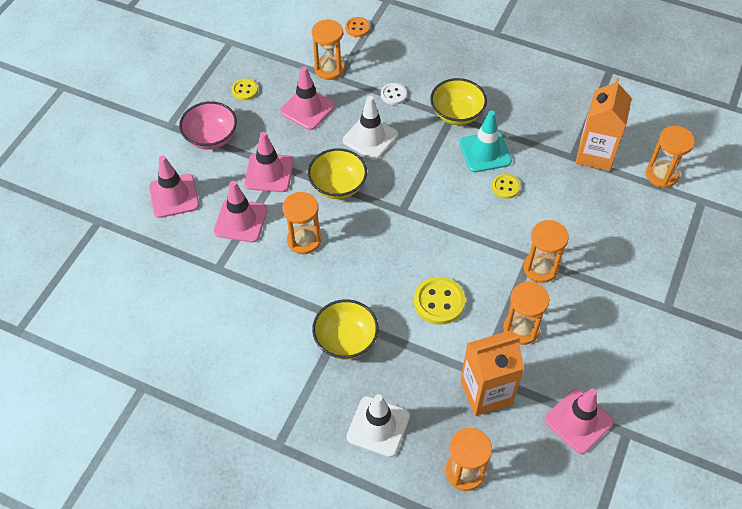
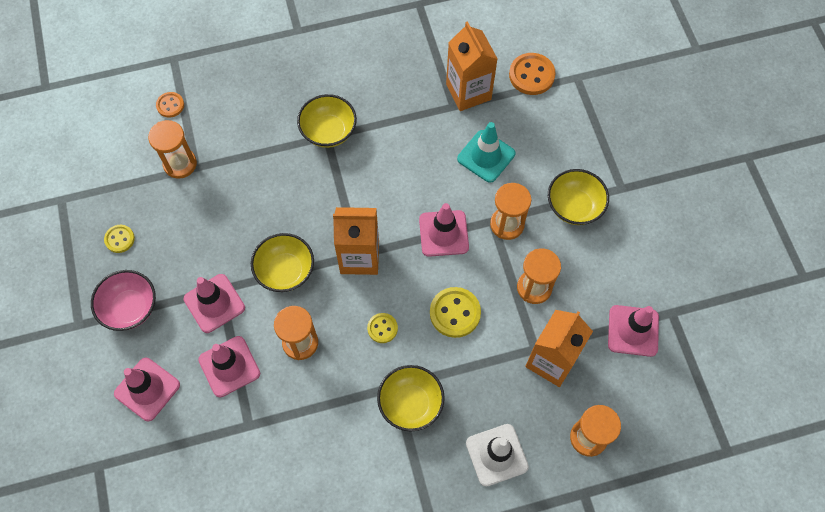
camera: 40 degrees left, 10 degrees up
(307, 109) = (194, 217): pink traffic cone -> pink traffic cone (443, 233)
(370, 137) = (274, 206): white traffic cone -> none
(393, 95) = (259, 150): white button -> none
(401, 213) = (359, 257): none -> orange carton
(485, 152) = (381, 151): turquoise traffic cone -> turquoise traffic cone (486, 156)
(505, 187) = (423, 172): yellow button -> yellow button (382, 328)
(611, 293) = (574, 206): none -> yellow bowl
(661, 175) = (531, 75): orange hourglass -> orange button

